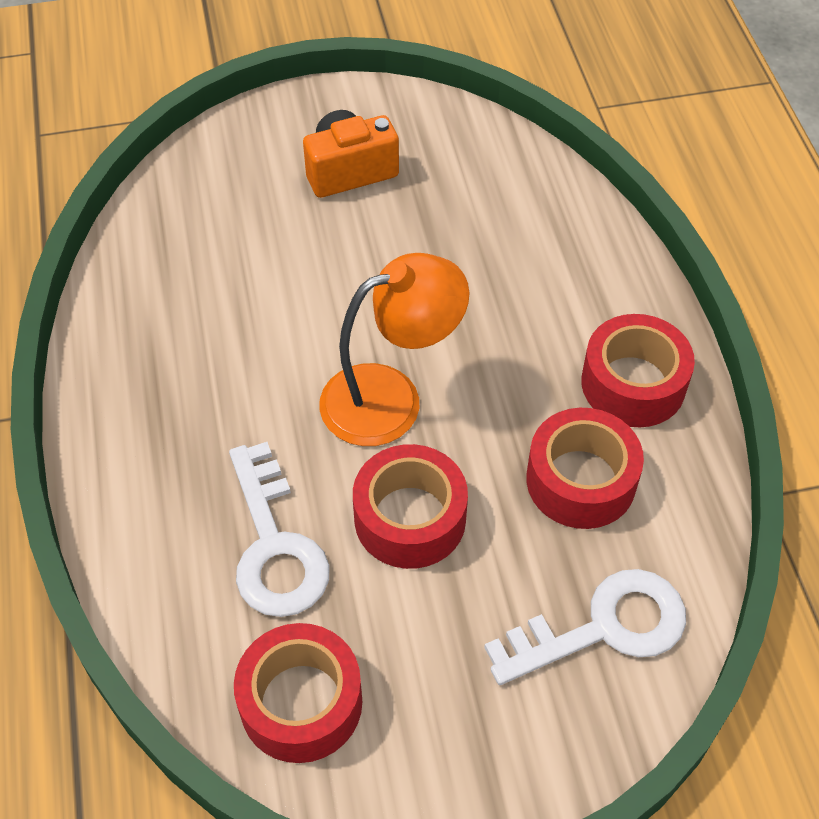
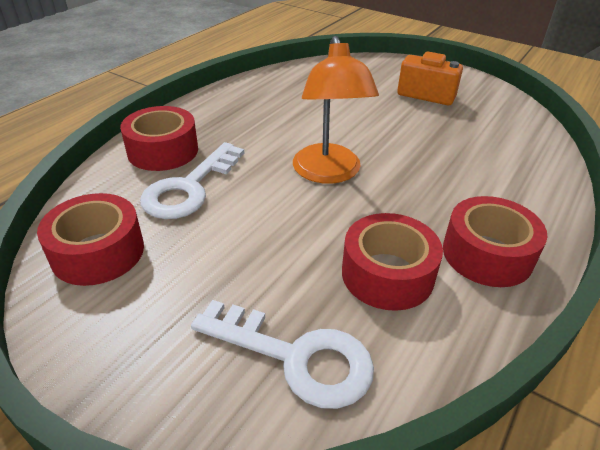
camera: 45 degrees right, 15 degrees down
(391, 397) = (329, 173): orange lamp -> orange lamp turned 60 degrees clockwise
(410, 518) = (265, 222): red tape -> red tape (163, 151)

